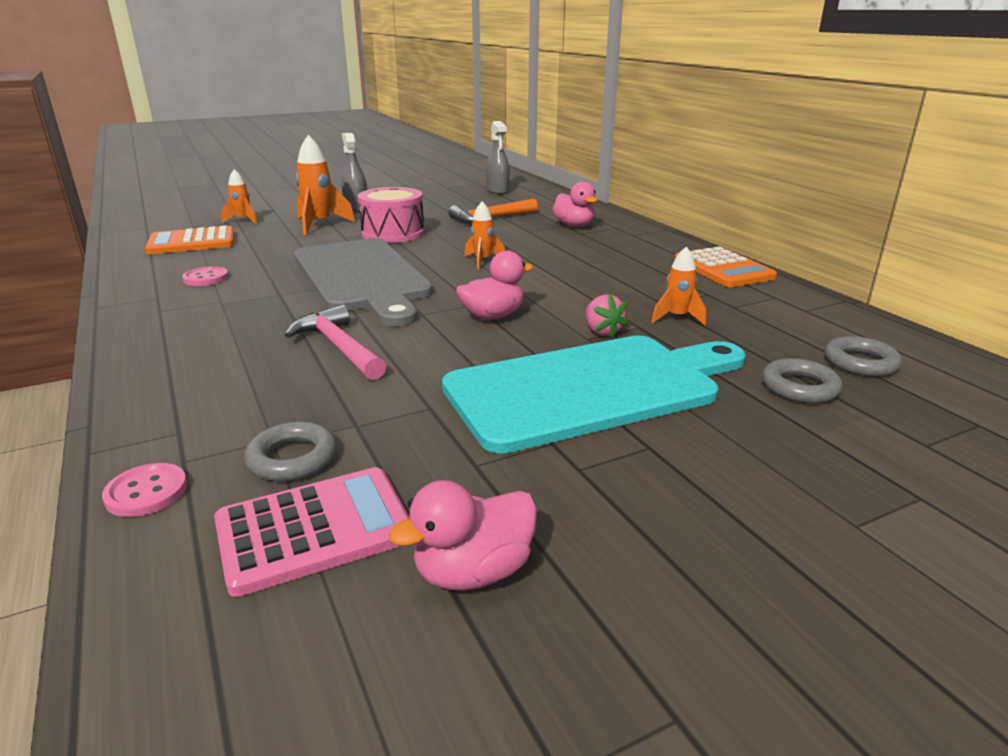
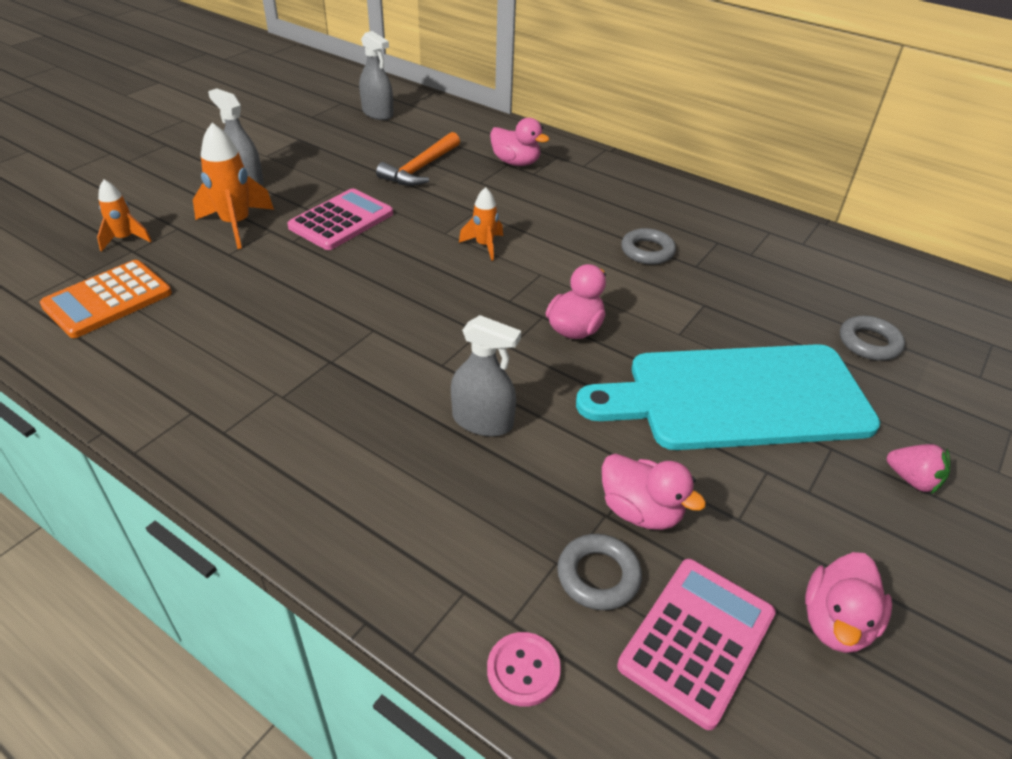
camera: 30 degrees left, 15 degrees up
(206, 278) = (210, 360): pink button -> none
(339, 347) = (482, 421): pink hammer -> grey spray bottle
(362, 277) = (390, 307): grey cutting board -> none
(389, 431) = (640, 511): none -> pink duck
(393, 233) = (341, 220): pink drum -> pink calculator
(590, 388) = (737, 398): turquoise cutting board -> turquoise cutting board turned 135 degrees counterclockwise
(602, 331) = (683, 321): pink strawberry -> pink strawberry (912, 480)
(677, 317) = (722, 283): orange rocket -> none
(723, 269) = (700, 201): orange calculator -> none
(860, 362) = (884, 299): grey ring -> grey ring (647, 251)

